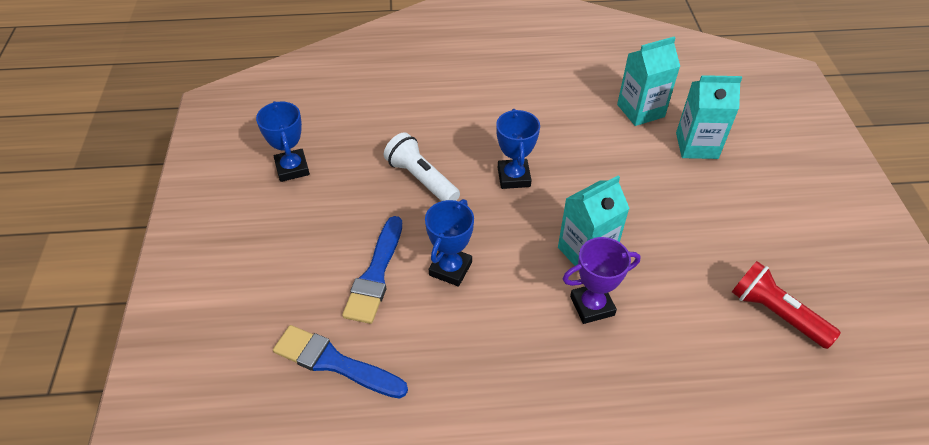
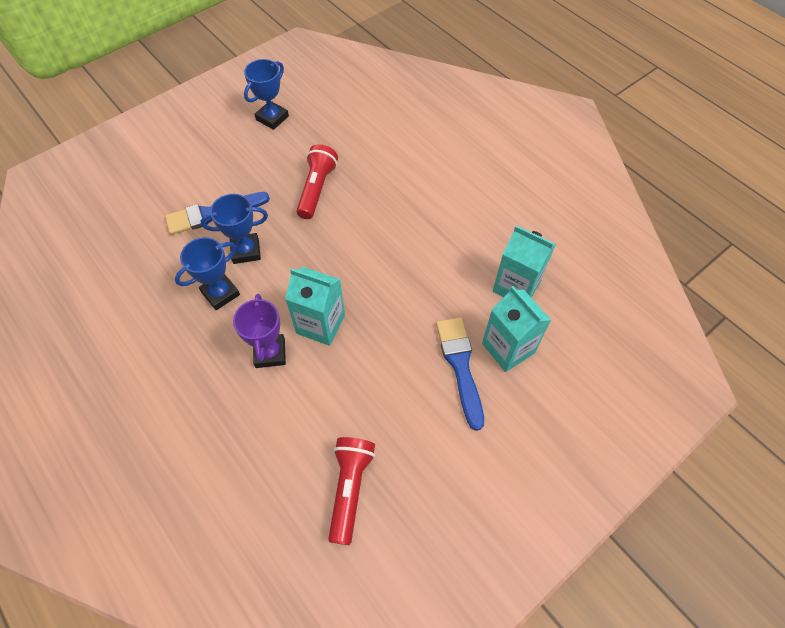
camera: 55 degrees right, 10 degrees up
(334, 362) = (130, 234): blue brush -> blue brush (460, 366)
(421, 179) = (317, 189): white flashlight -> red flashlight
(513, 177) = (363, 240): blue trophy -> blue trophy (220, 293)
(592, 306) = (270, 353): purple trophy -> purple trophy turned 45 degrees clockwise

